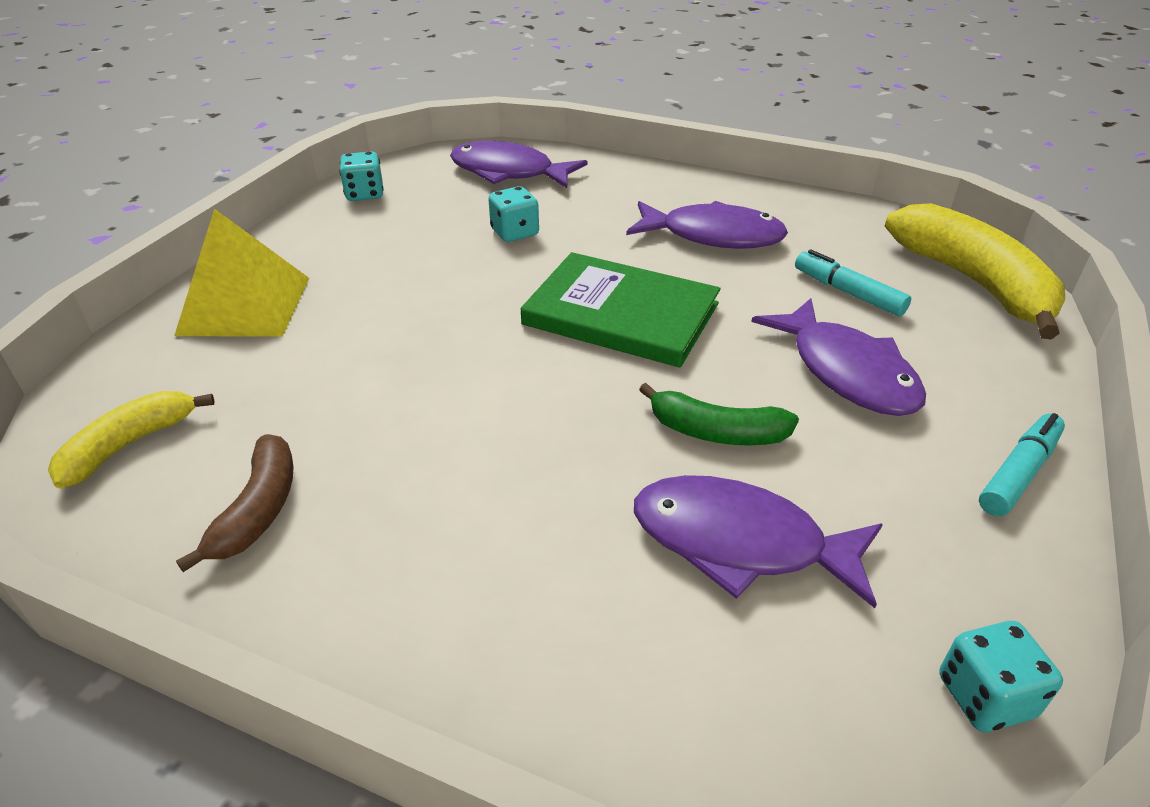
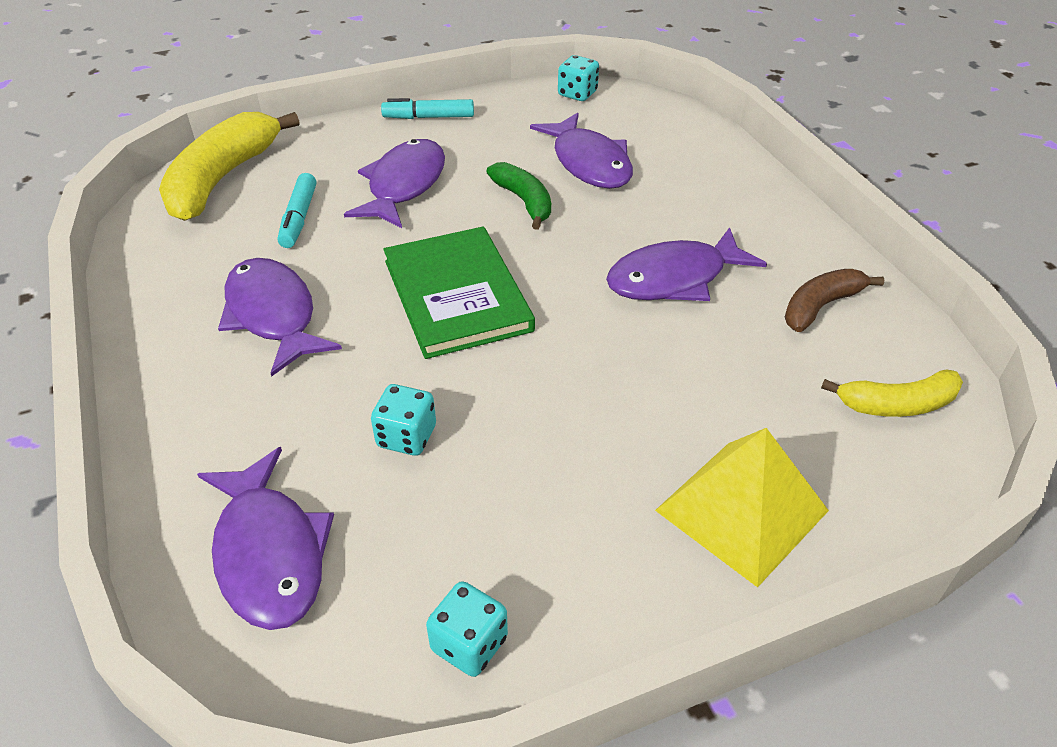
camera: 135 degrees left, 5 degrees up
(452, 443) = (674, 278): none -> purple fish

